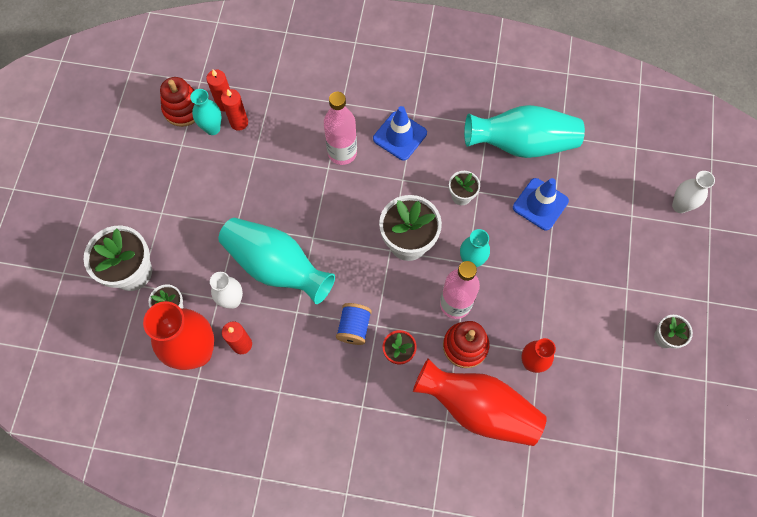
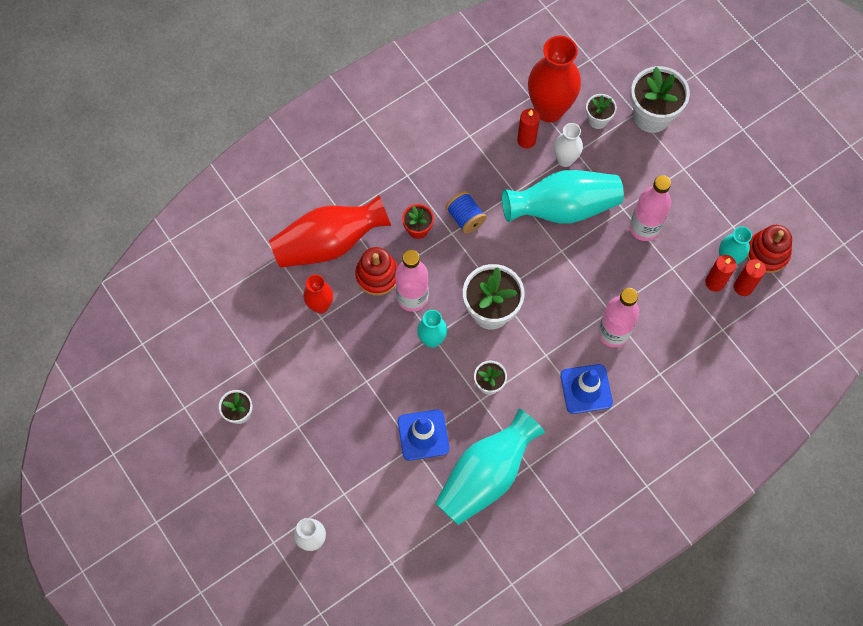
camera: 135 degrees right, 0 degrees up
(239, 199) = (644, 228): none -> pink bottle

